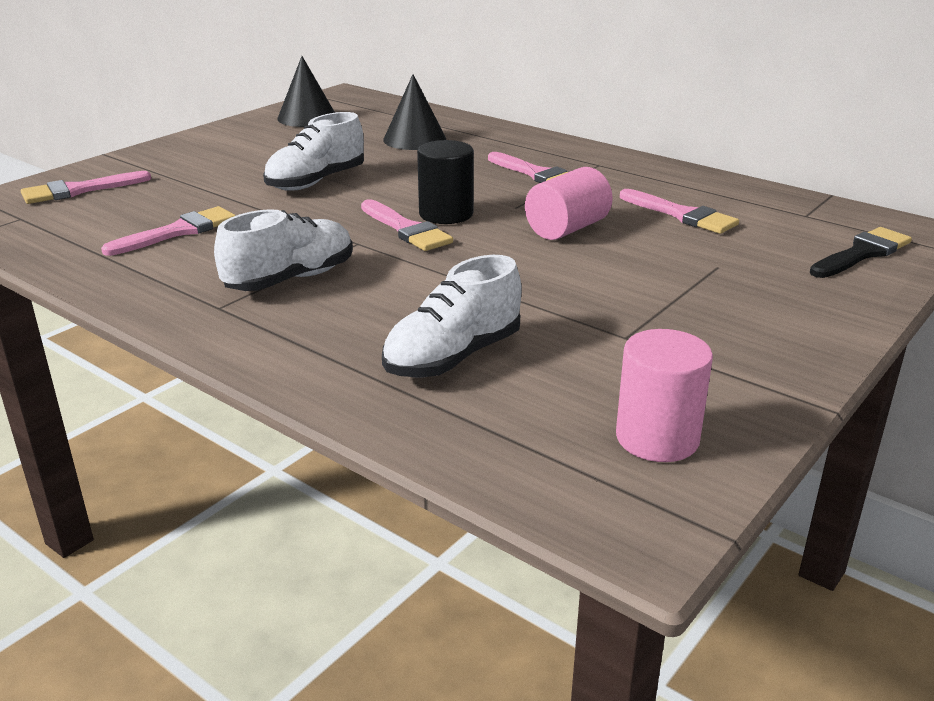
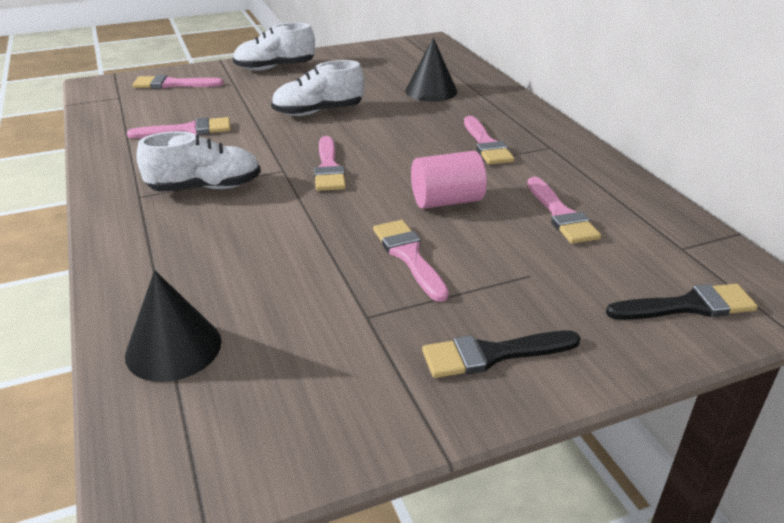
camera: 30 degrees right, 5 degrees up
(307, 117) = (378, 56): black cone -> black cone (173, 348)
(446, 214) = (372, 162): black cylinder -> none
(453, 357) = (224, 288): white shoe -> white shoe (275, 68)
(595, 280) = (409, 256): none -> pink brush
(657, 438) = (271, 420): pink cylinder -> none
(768, 330) = (492, 354): none -> black brush

